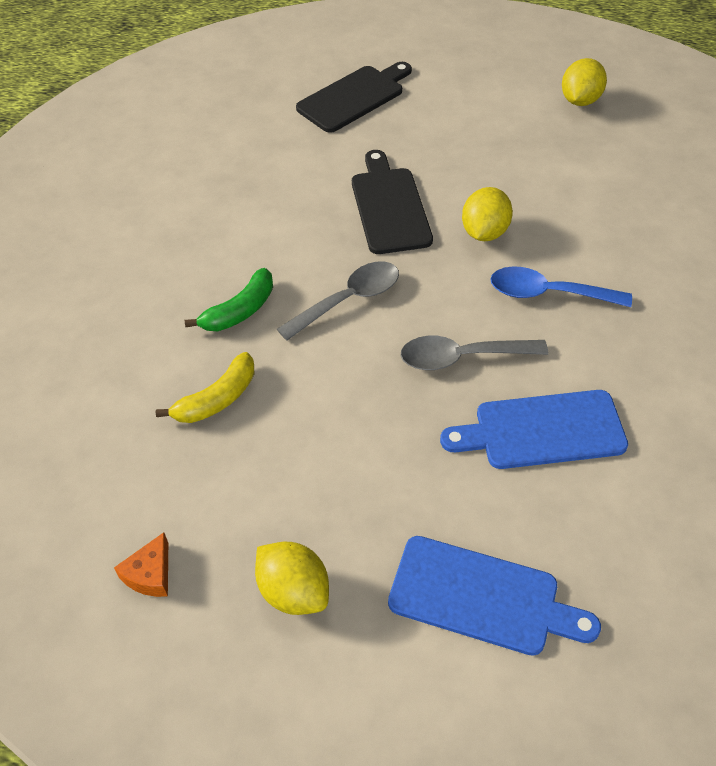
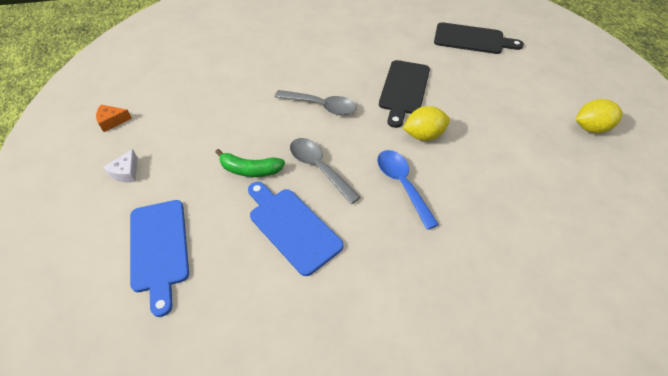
camera: 55 degrees right, 0 degrees up
(217, 399) = (222, 93): yellow banana -> none
(240, 311) = (282, 74): green banana -> green banana (250, 170)
(294, 591) = (126, 172): yellow lemon -> white cheese
(389, 206) = (404, 90): black cutting board -> black cutting board turned 150 degrees clockwise

